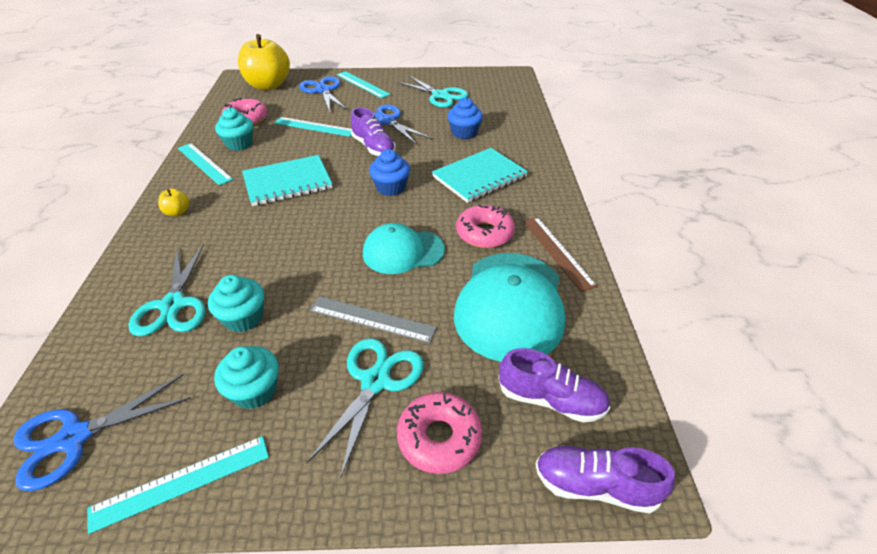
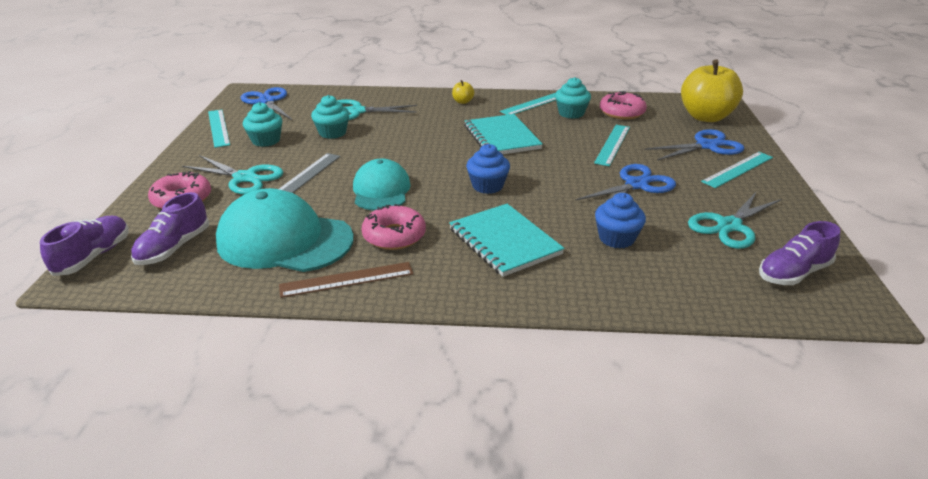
camera: 95 degrees right, 10 degrees down
(373, 147) = (570, 177): purple shoe -> purple shoe (793, 273)

